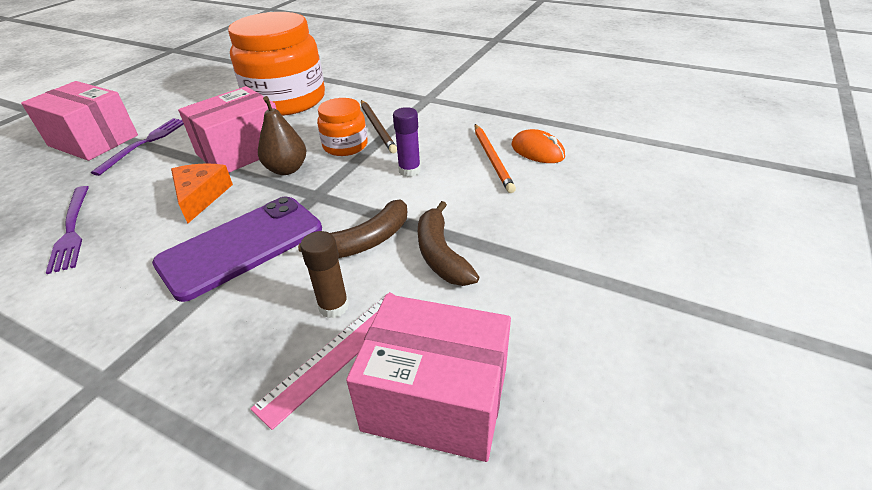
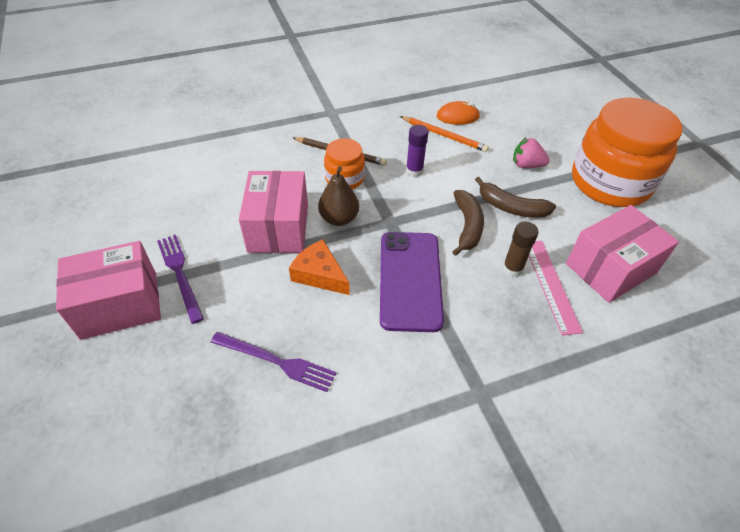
camera: 50 degrees left, 10 degrees up
(286, 100) = (226, 169): orange jar -> orange jar (610, 182)
(534, 229) = (526, 165): none -> pink strawberry

